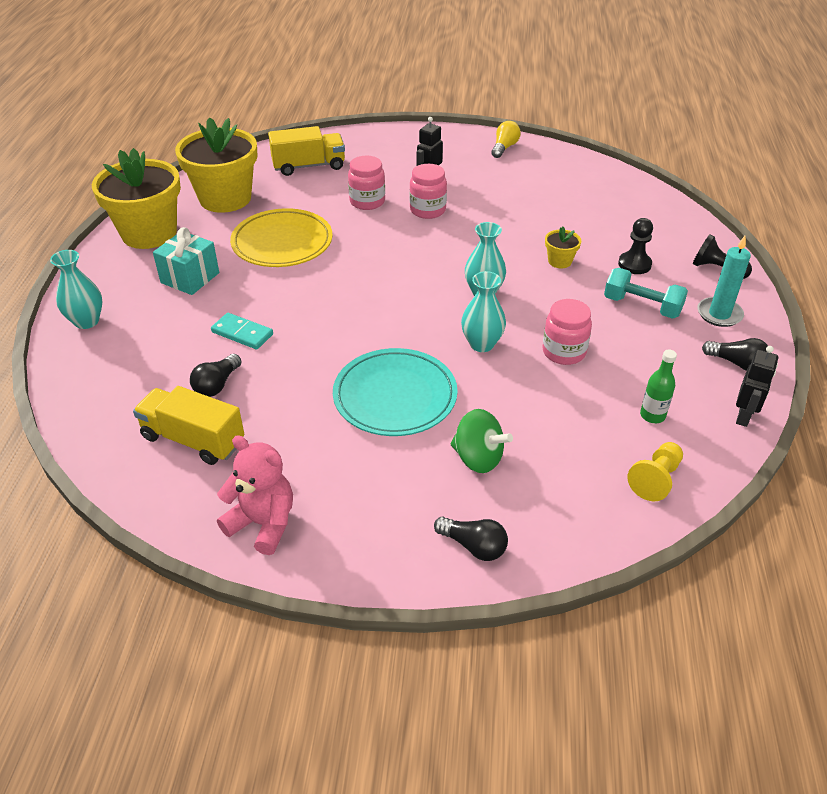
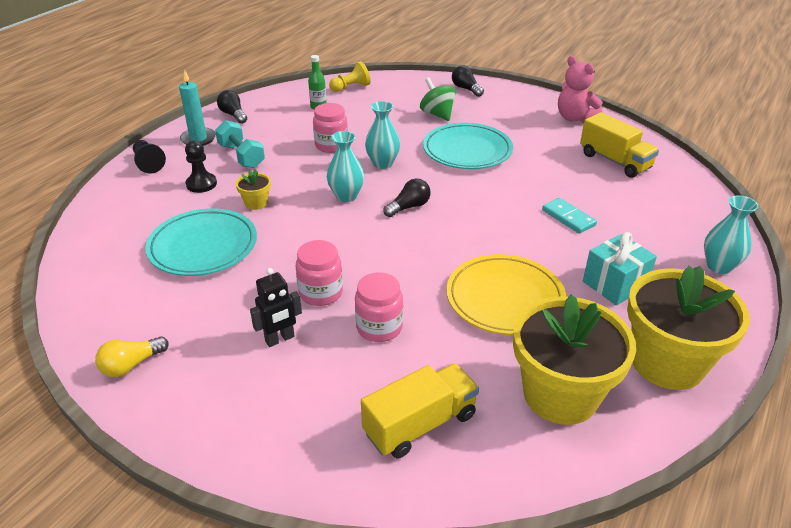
camera: 155 degrees left, 5 degrees down
(217, 385) = (595, 187): black light bulb -> black light bulb (409, 207)
(309, 166) = (420, 424): yellow truck -> yellow truck turned 135 degrees clockwise
(554, 215) = (203, 246): none -> turquoise plate
(744, 416) = (269, 96): black robot -> none

